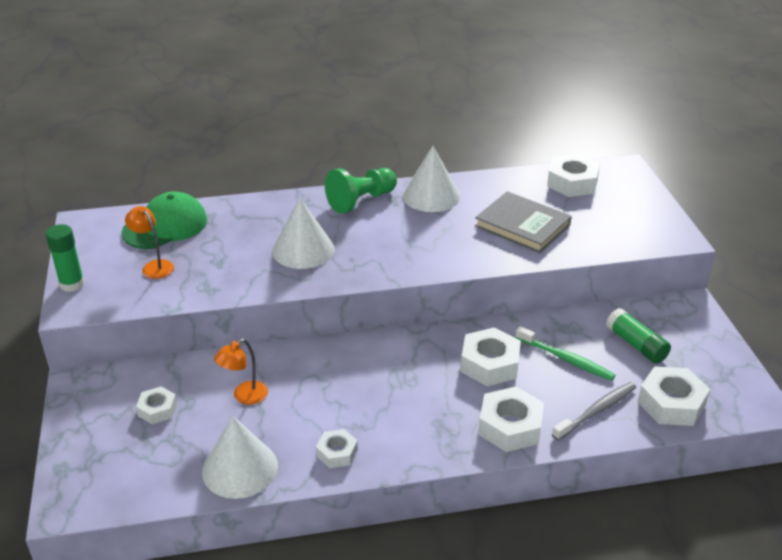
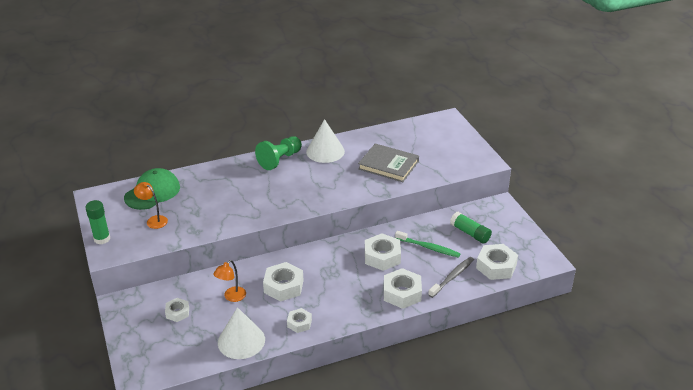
camera: 10 degrees left, 0 degrees up
(303, 250) = (250, 197): white cone -> none
(572, 183) = (415, 132): white nut -> white nut (283, 286)

